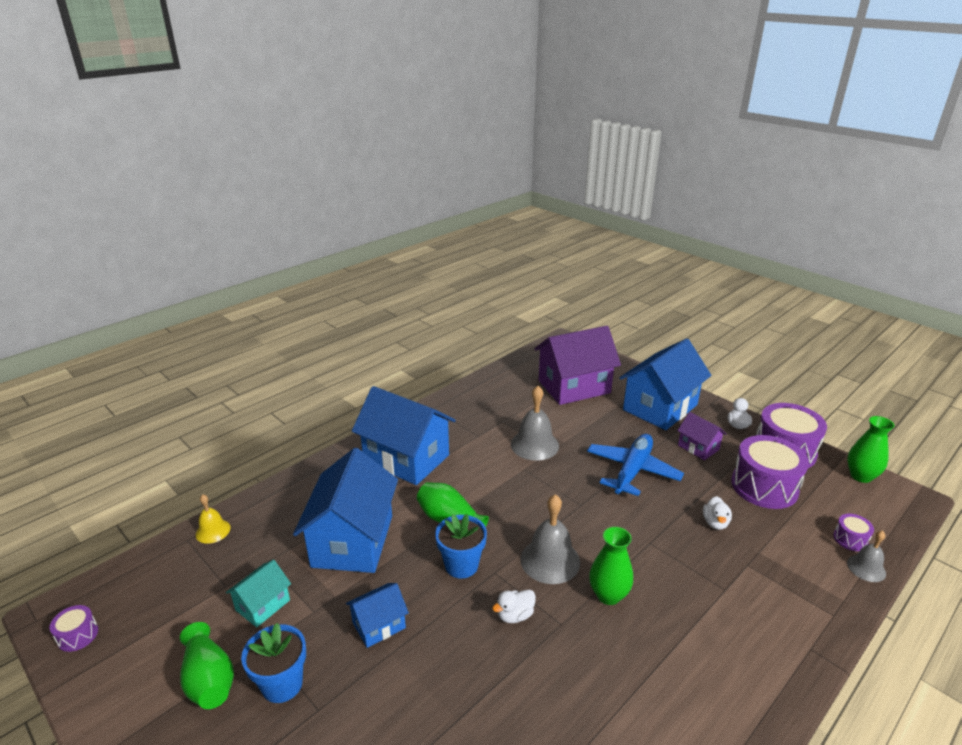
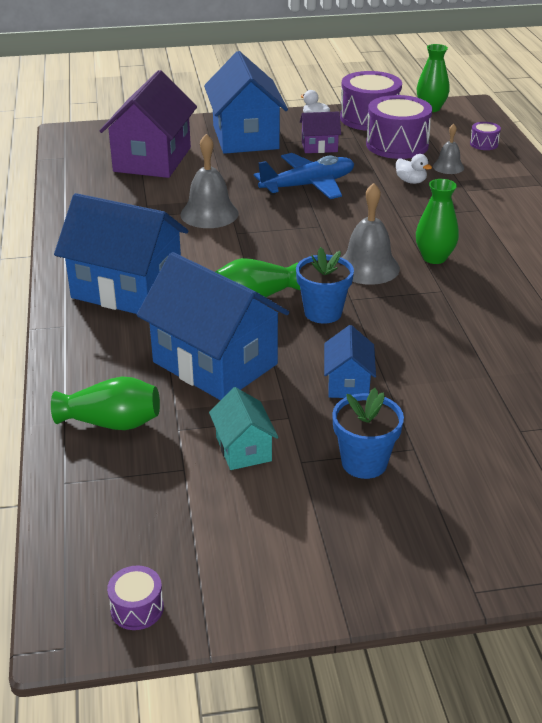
camera: 55 degrees left, 5 degrees up
(209, 680) = (312, 511): green vase -> green vase (112, 423)
(213, 531) = (74, 457): yellow bell -> none
(406, 458) = (127, 289): blue house -> blue house turned 45 degrees clockwise
(515, 615) = (410, 308): white duck -> none
(632, 470) = (308, 185): blue plane -> blue plane turned 90 degrees clockwise
(866, 568) = (514, 153): grey bell -> grey bell (448, 167)

